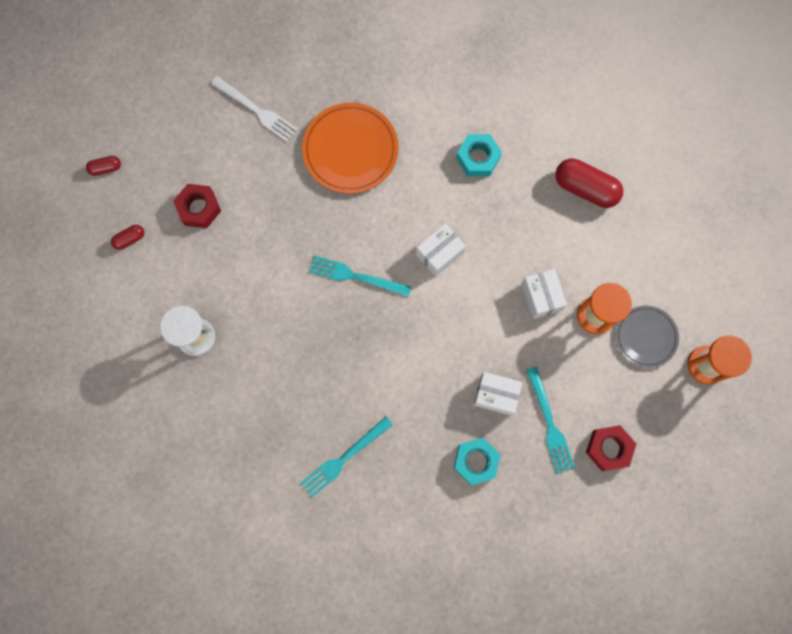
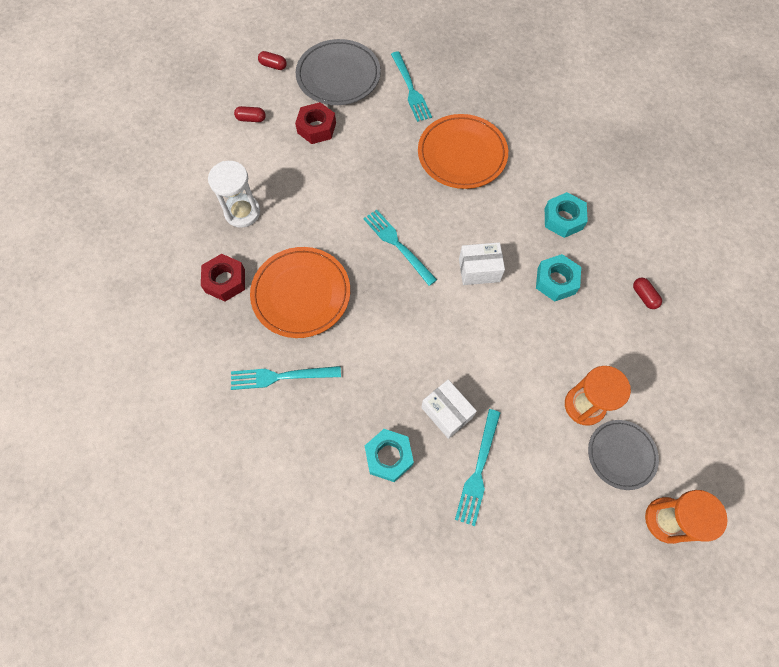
camera: 35 degrees right, 10 degrees down
(178, 139) = (338, 76): none -> grey plate
(256, 110) = (410, 89): white fork -> turquoise fork
(306, 377) = (301, 294): none -> orange plate
(508, 221) = (556, 281): none -> turquoise nut
(541, 297) = (544, 358): white box -> none
(585, 188) = (644, 296): red capsule -> red capsule, size x0.49
(608, 448) = (519, 531): red nut -> red nut (225, 281)

